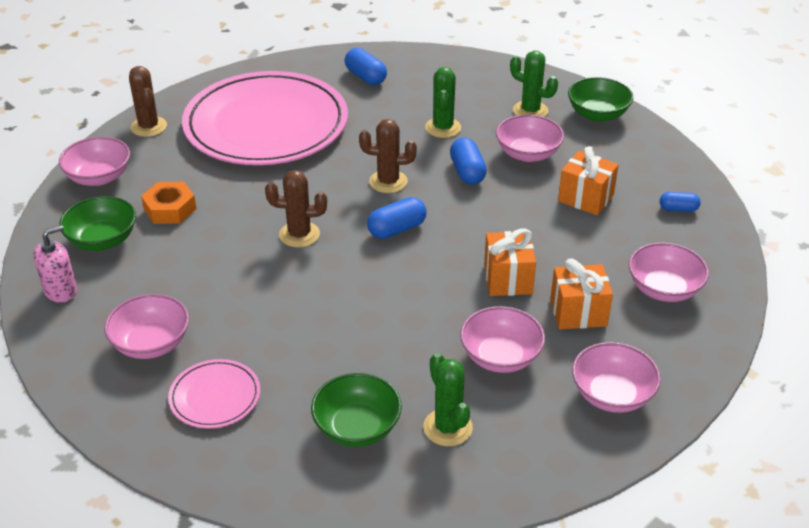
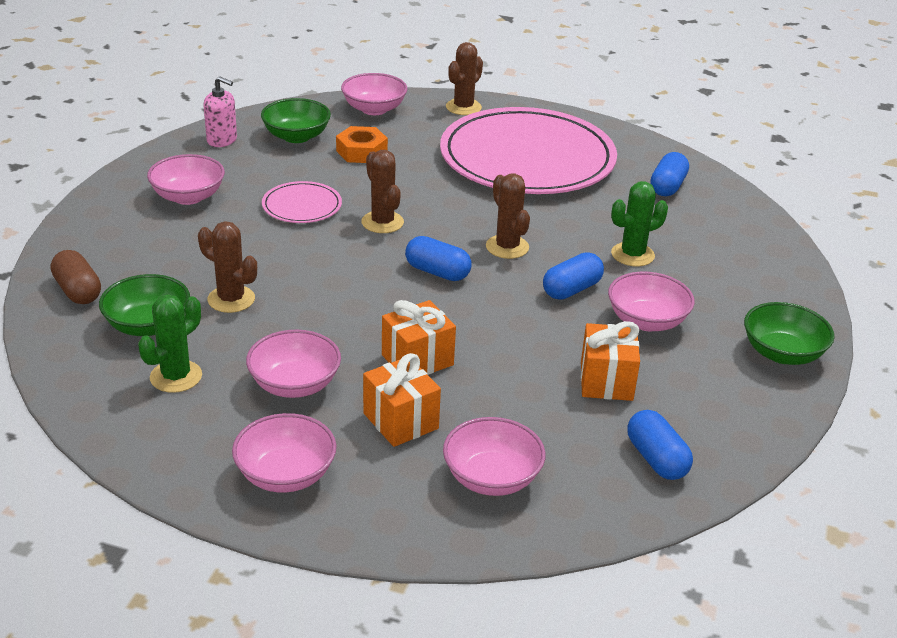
camera: 60 degrees right, 5 degrees down
(215, 396) = (145, 244): pink plate -> pink plate (302, 206)
(263, 466) = (78, 291): none -> brown capsule
(352, 361) = (231, 299): none -> brown cactus
(530, 111) = (731, 303): green cactus -> none
(678, 209) = (656, 459): blue capsule -> blue capsule, size x1.56

